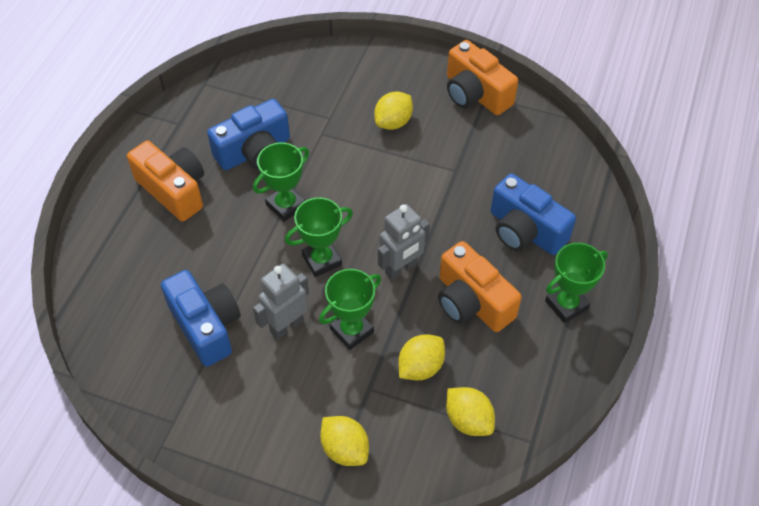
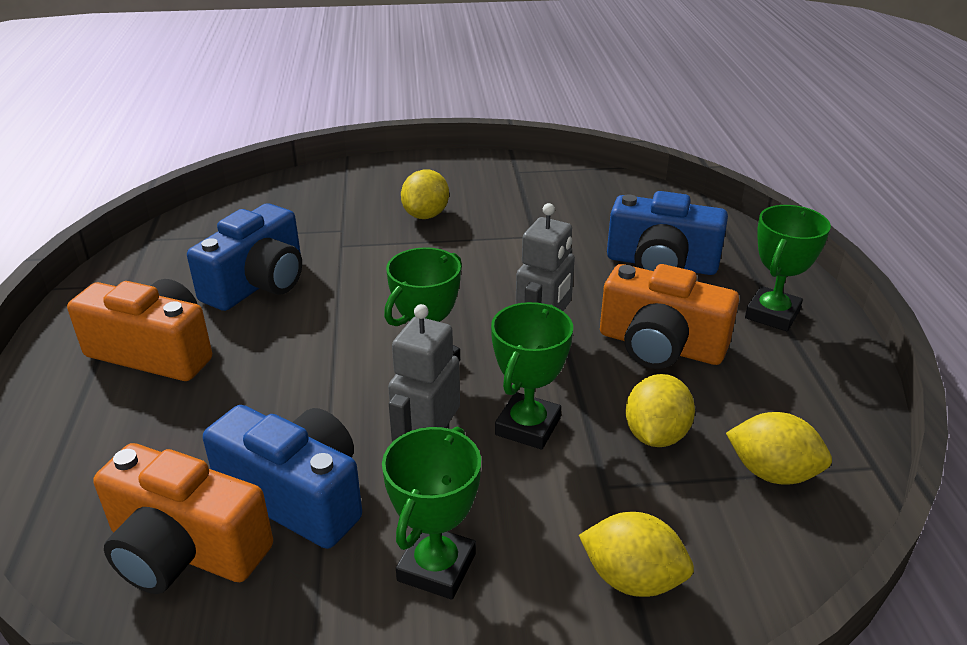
camera: 25 degrees left, 20 degrees down
(286, 205) = (337, 323): green trophy -> green trophy (437, 567)
(475, 94) = (504, 172): orange camera -> orange camera (185, 550)

